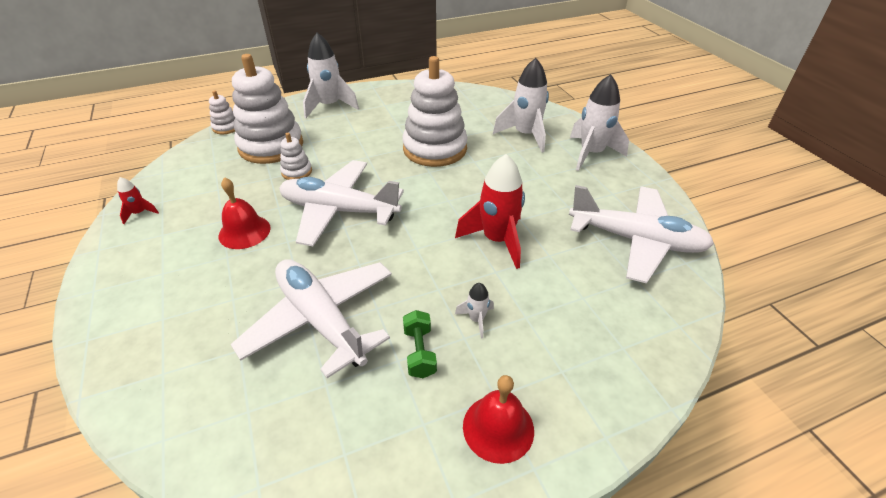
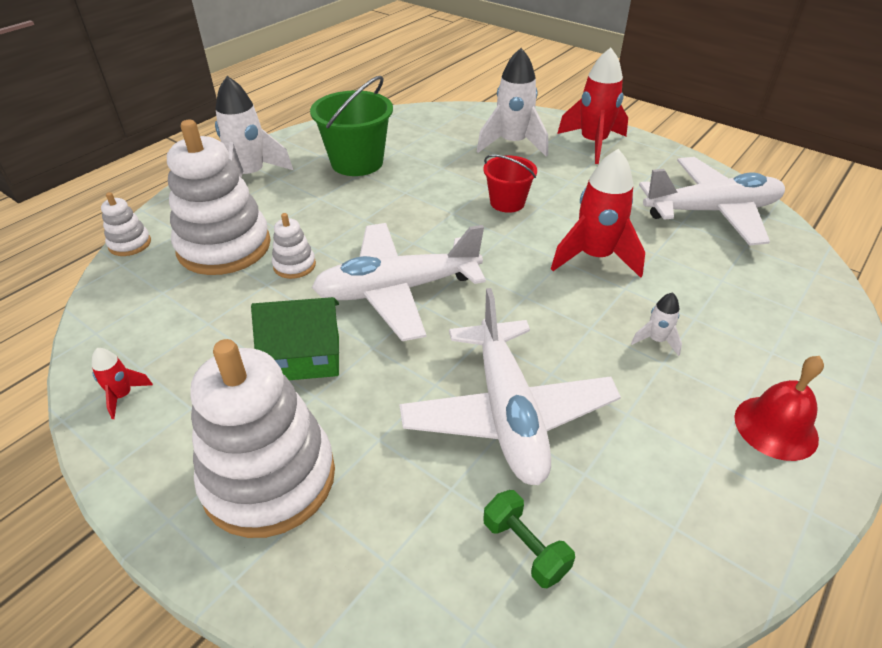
camera: 30 degrees left, 0 degrees up
(244, 231) = (305, 358): red bell -> green house
(321, 320) = (507, 413): white plane -> white plane turned 120 degrees counterclockwise
(402, 116) = (357, 162): none -> green bucket
(419, 352) = (639, 396): green dumbbell -> green dumbbell (525, 548)
(435, 149) = (433, 187): white stacking toy -> white stacking toy (269, 478)
(475, 177) = (507, 202): none -> red bucket
(591, 154) = (593, 144): white rocket -> red rocket

